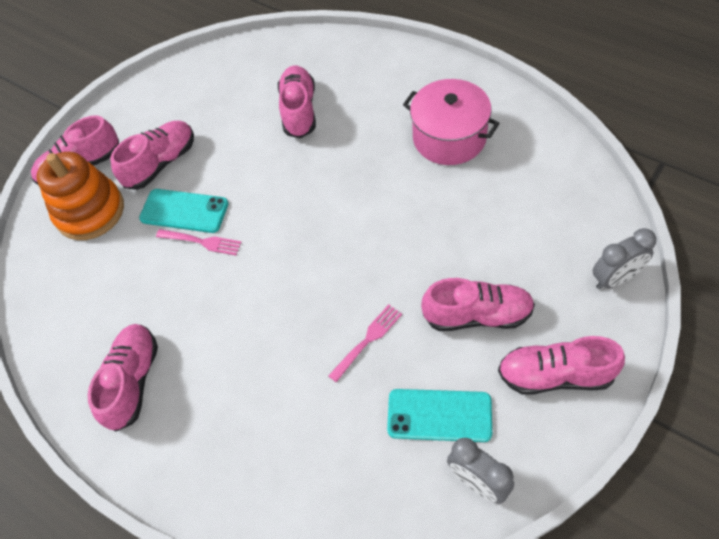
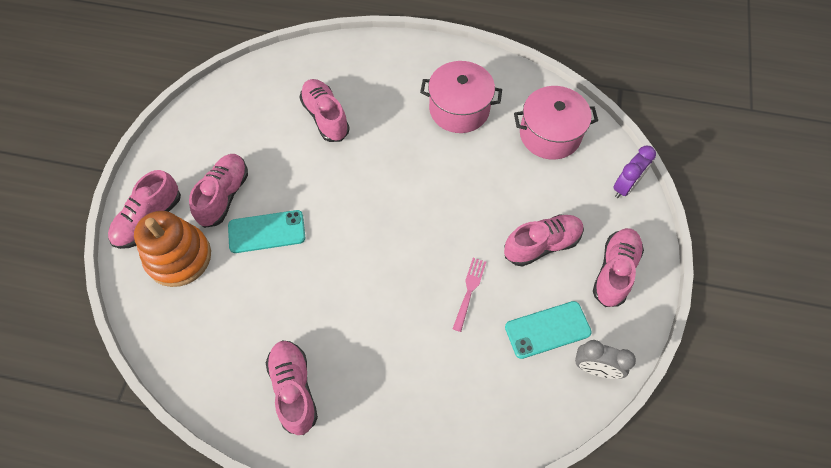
camera: 30 degrees left, 5 degrees up
(201, 242) = (295, 254): pink fork -> none
(545, 192) = (550, 134): none -> pink pot
(555, 375) = (614, 272): pink shoe -> pink shoe turned 135 degrees clockwise
(615, 278) = (625, 187): grey clock -> purple clock

